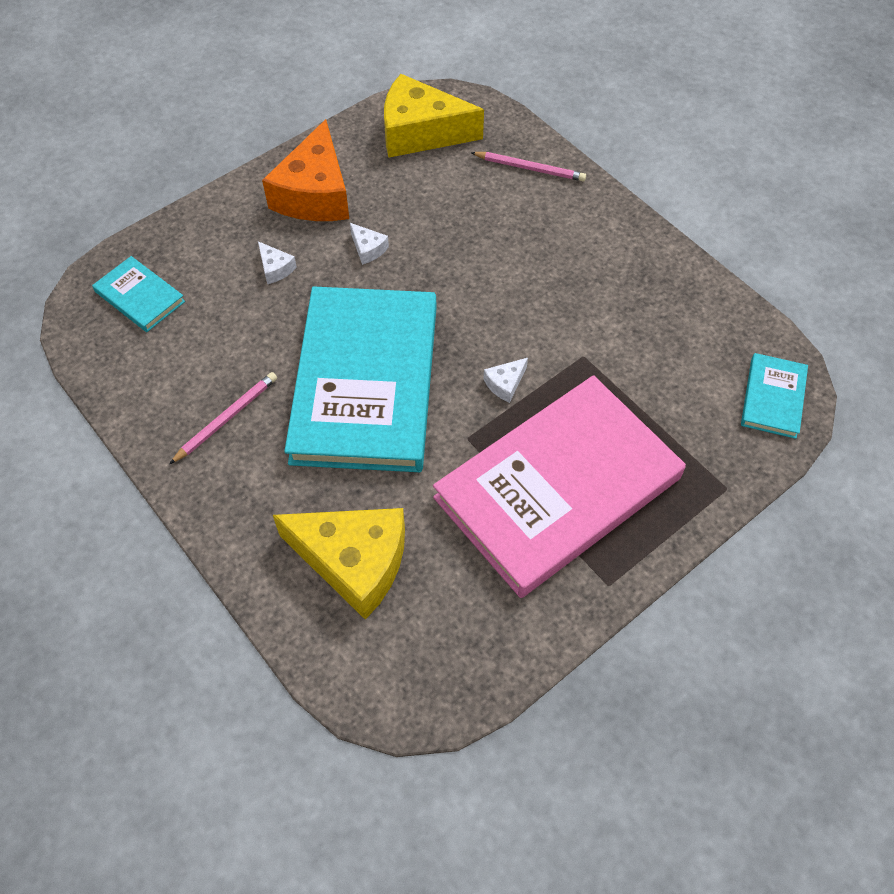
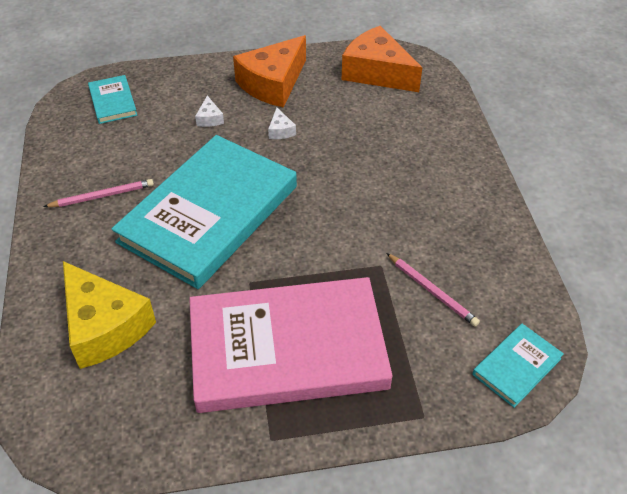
camera: 30 degrees right, 10 degrees down
(421, 132) = (377, 72): yellow cheese -> orange cheese
(505, 384) = (306, 258): white cheese -> none
(530, 168) = (439, 123): pink pencil -> pink pencil (432, 291)

